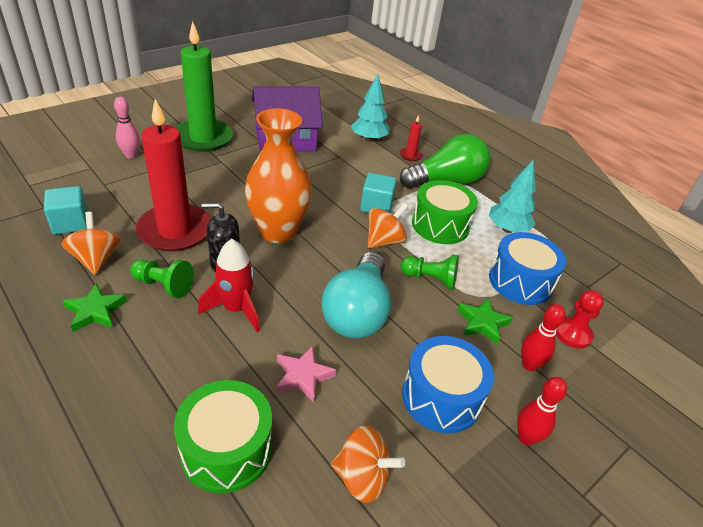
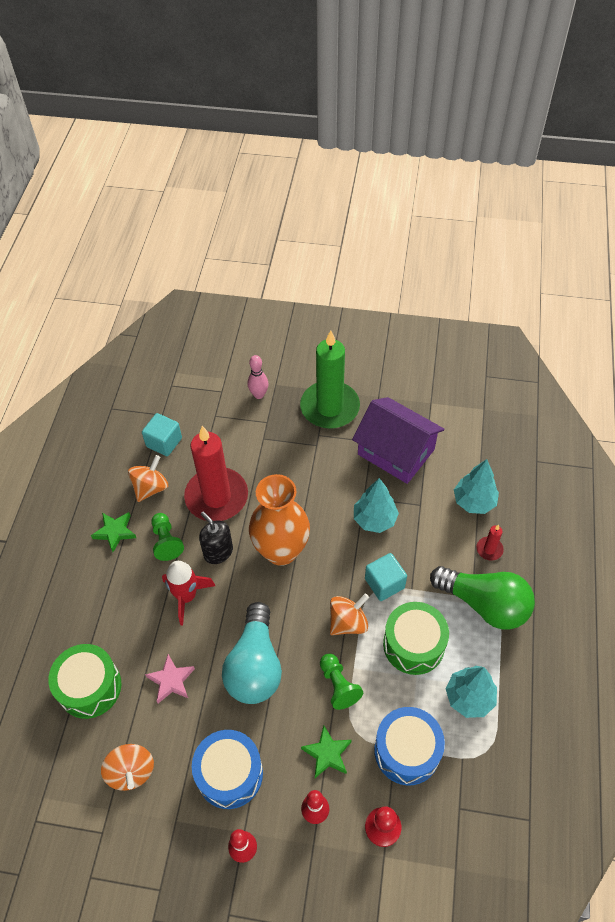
camera: 55 degrees right, 15 degrees up
(321, 178) = (374, 519): none -> turquoise tree
(357, 312) = (255, 665): turquoise light bulb -> turquoise light bulb turned 60 degrees counterclockwise
(384, 241) = (348, 622): orange spinning top -> orange spinning top turned 45 degrees counterclockwise

